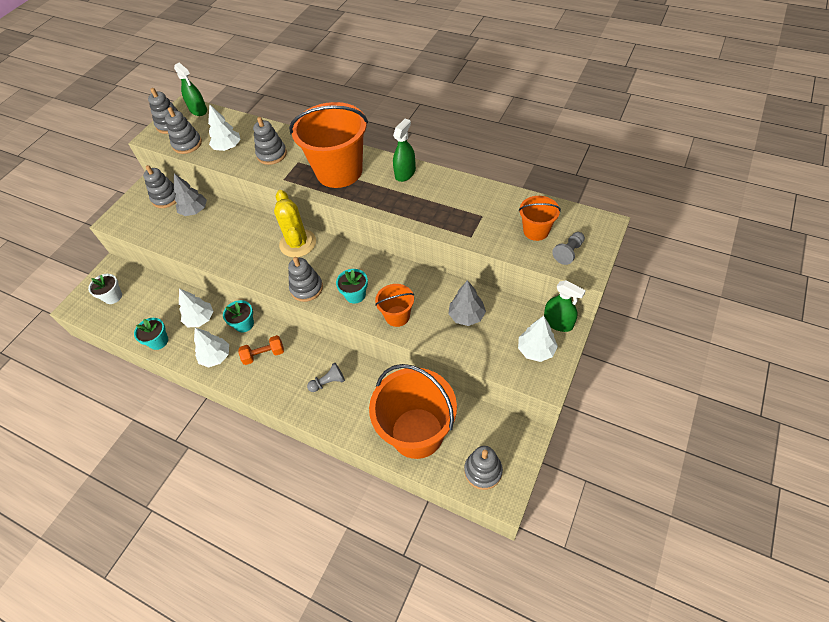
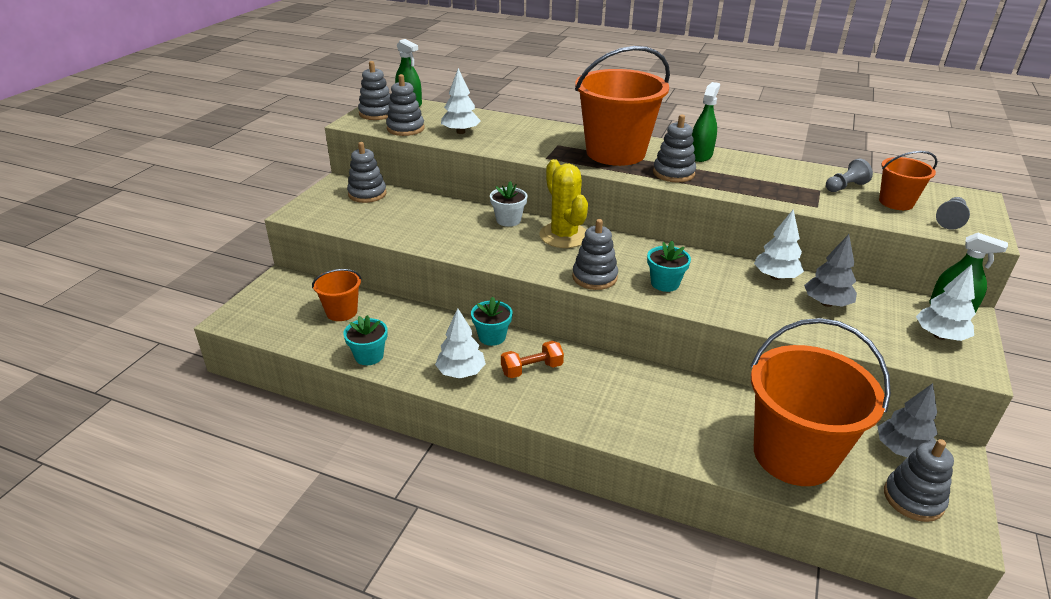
camera: 10 degrees left, 20 degrees down
(113, 296) = (289, 308): white flower pot -> white flower pot (508, 220)
(194, 211) = (410, 205): grey tree -> grey tree (902, 450)
(200, 319) = (425, 332): white tree -> white tree (775, 277)
(272, 154) = (521, 138): grey stacking toy -> grey stacking toy (673, 173)
(328, 382) = (638, 399): grey pawn -> grey pawn (845, 187)
(397, 316) = (733, 304): orange bucket -> orange bucket (341, 312)

